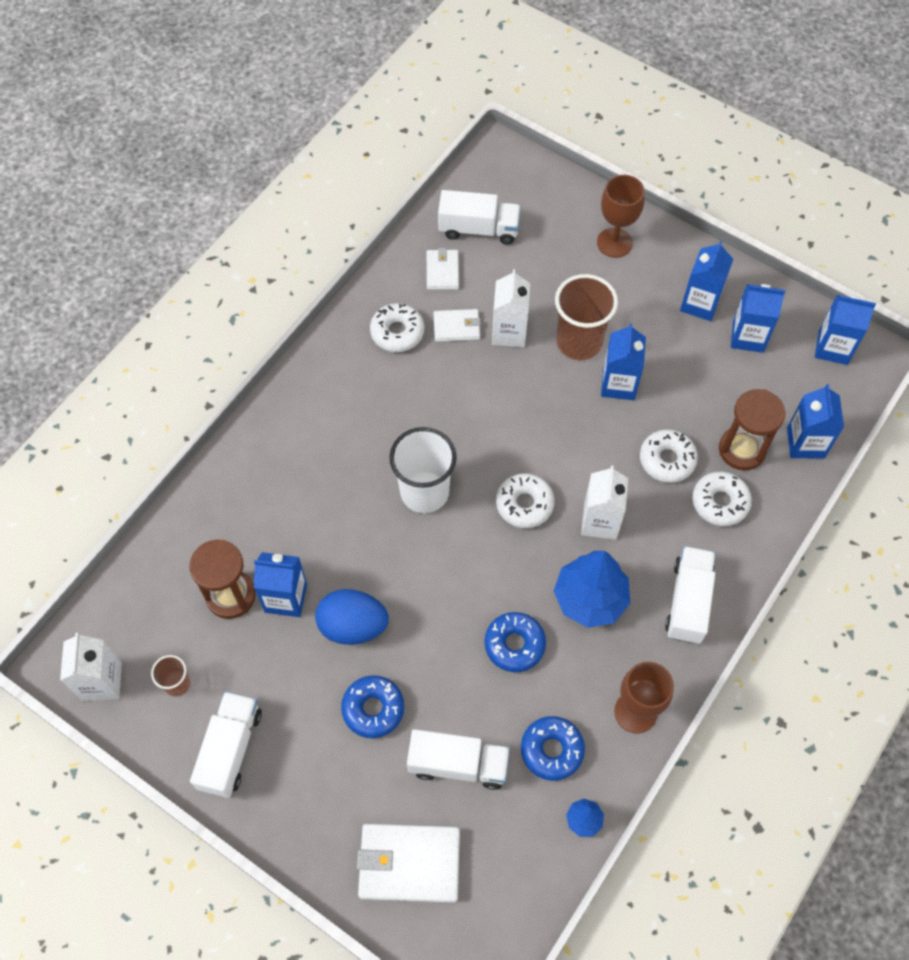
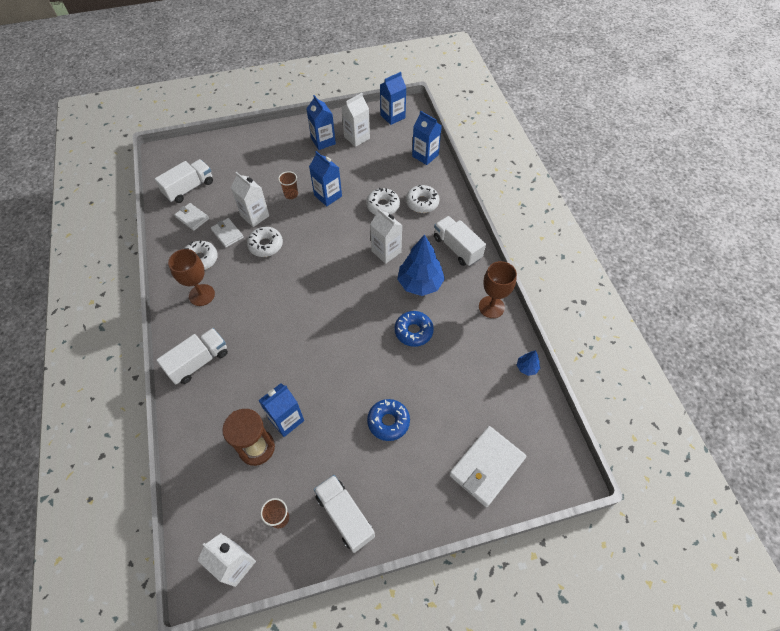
camera: 50 degrees left, 5 degrees down
(353, 626) = (334, 397): blue egg -> none
(424, 492) = (296, 311): white cup -> none
(456, 327) = (227, 234): white wallet -> white wallet turned 75 degrees counterclockwise
(458, 764) = (453, 403): white truck -> white truck (198, 362)
(524, 504) = (347, 274): white donut -> white donut (265, 245)
(552, 750) = (480, 355): blue donut -> none
(579, 342) = (291, 194): brown cup -> brown cup, size x0.50
(614, 243) = (259, 147): brown goblet -> brown goblet (201, 295)
(742, 450) = (406, 177): brown hourglass -> none
(748, 336) = (357, 137): blue carton -> white carton

